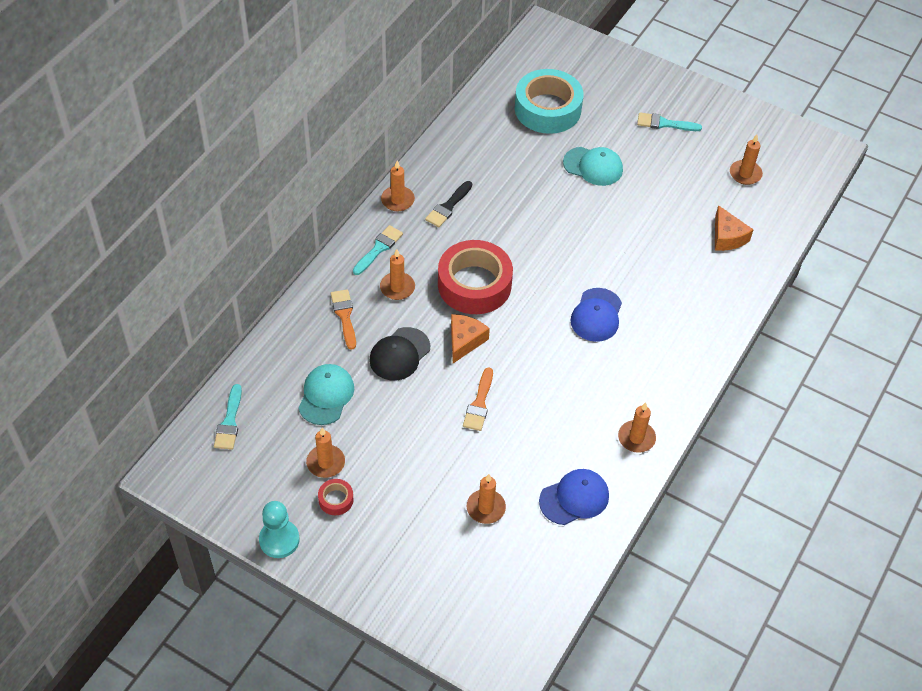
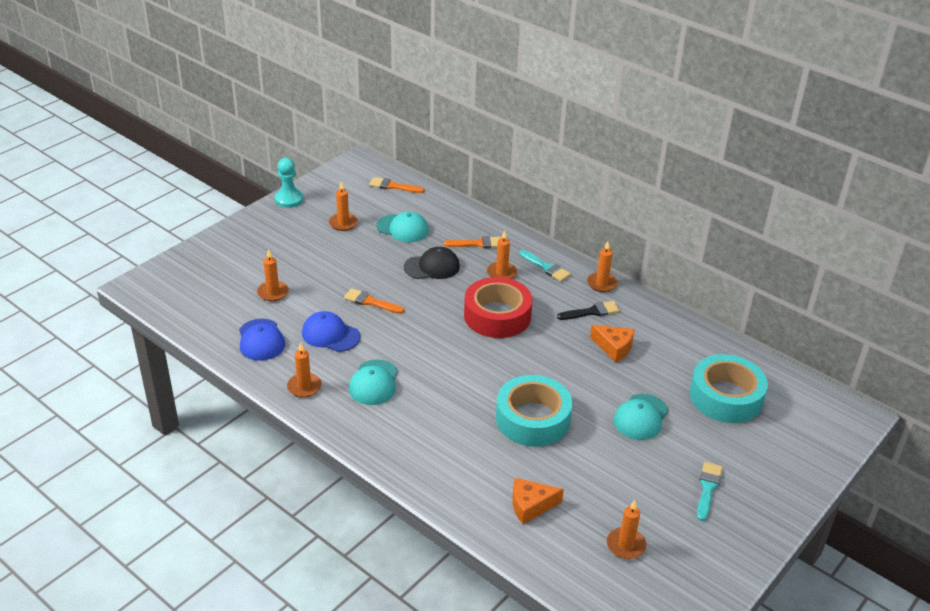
camera: 100 degrees right, 15 degrees down
(229, 422) = (393, 186): turquoise brush -> orange brush
(336, 499) = (310, 225): red tape -> none
(399, 354) = (432, 267): black cap -> black cap turned 120 degrees clockwise
(448, 206) = (591, 312): black brush -> black brush turned 120 degrees clockwise
(465, 341) = (436, 302): orange cheese -> orange cheese (614, 347)
(596, 315) = (446, 386): blue cap -> blue cap (330, 335)
(611, 377) = (374, 383): none -> turquoise cap
(621, 243) = (532, 419): none -> turquoise tape

